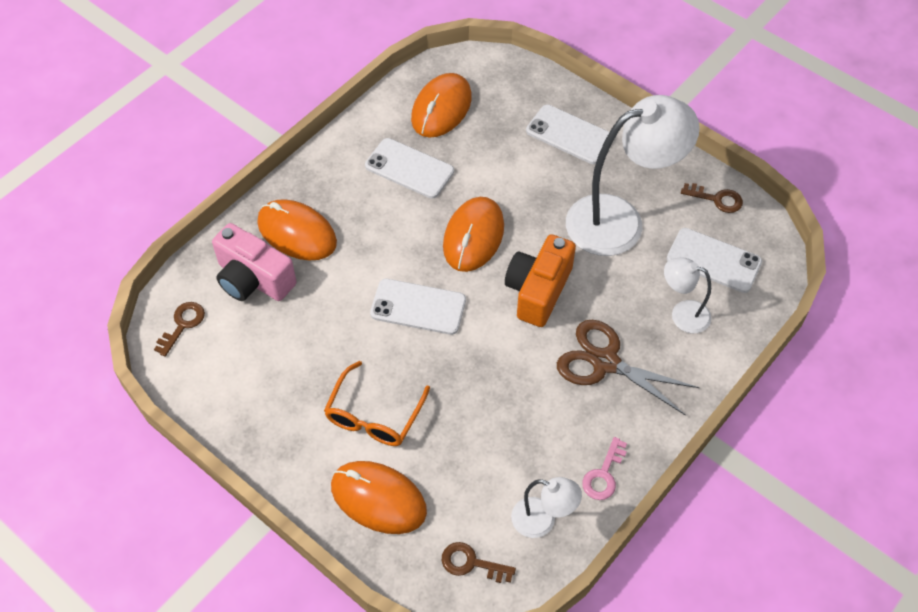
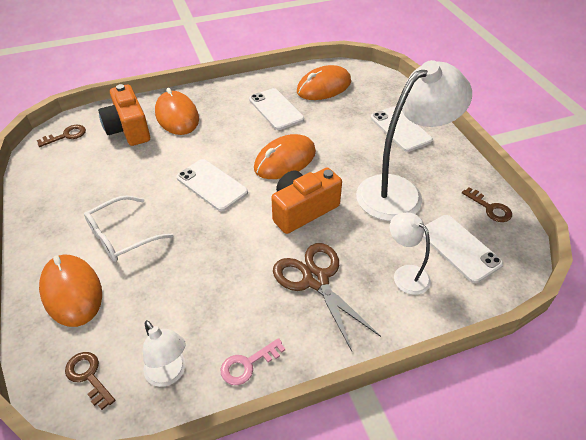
camera: 30 degrees right, 10 degrees down
(253, 279) = (128, 129): pink camera -> orange camera
(374, 415) = (122, 236): orange glasses -> white glasses
(620, 220) = (400, 191): white lamp -> white lamp turned 45 degrees counterclockwise

